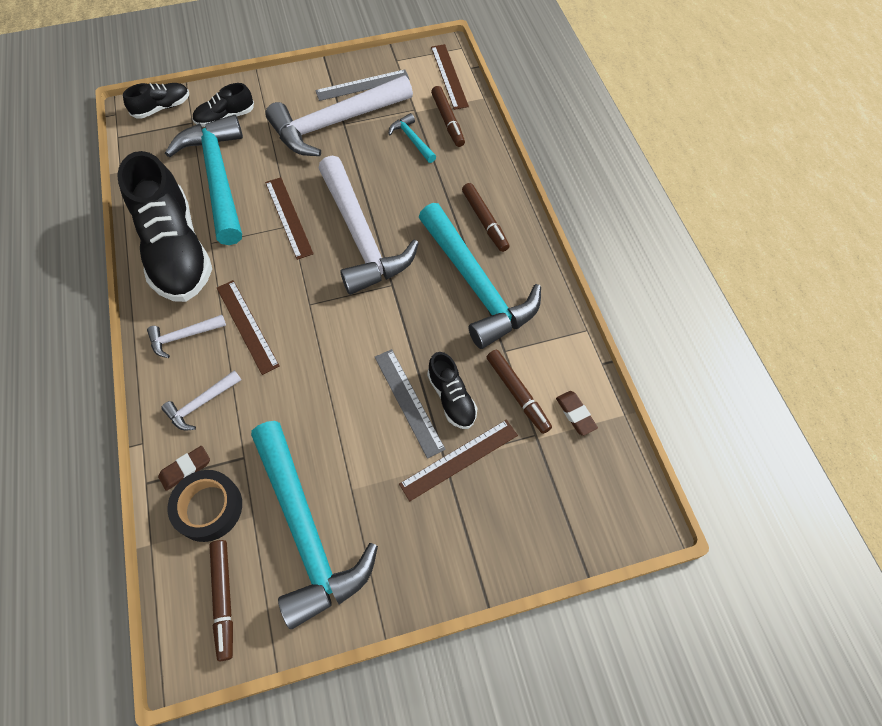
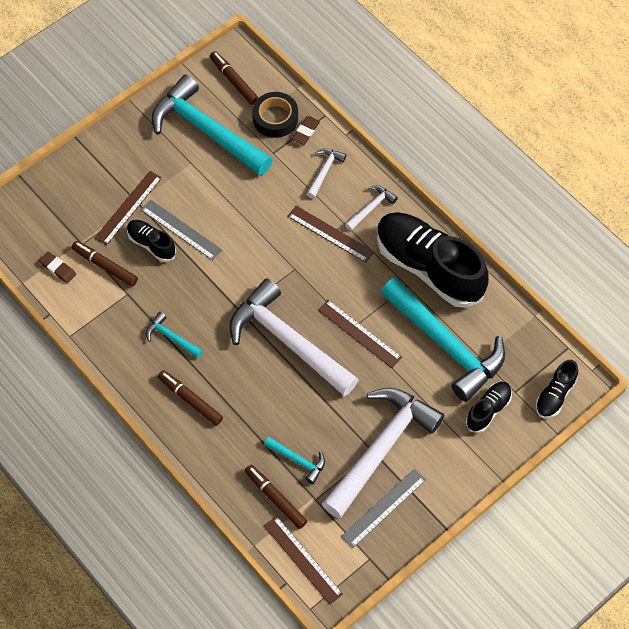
camera: 155 degrees right, 0 degrees up
(477, 285) = (171, 337): turquoise hammer -> turquoise hammer, size x0.43

